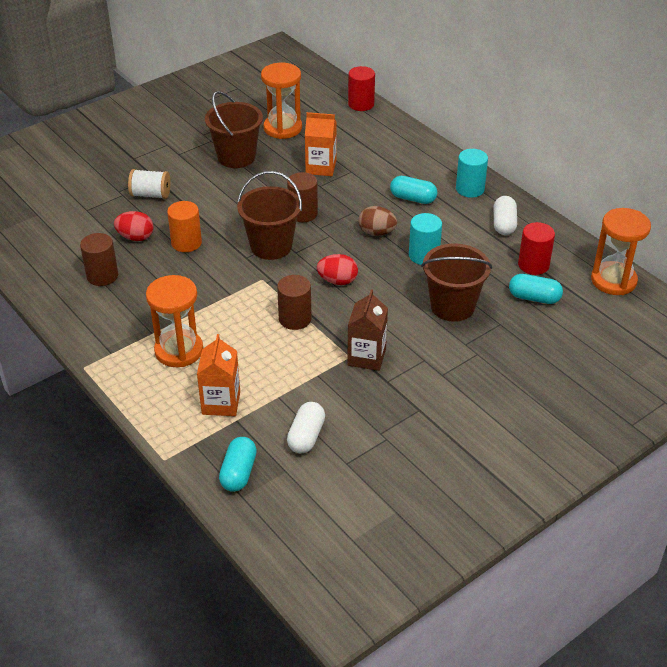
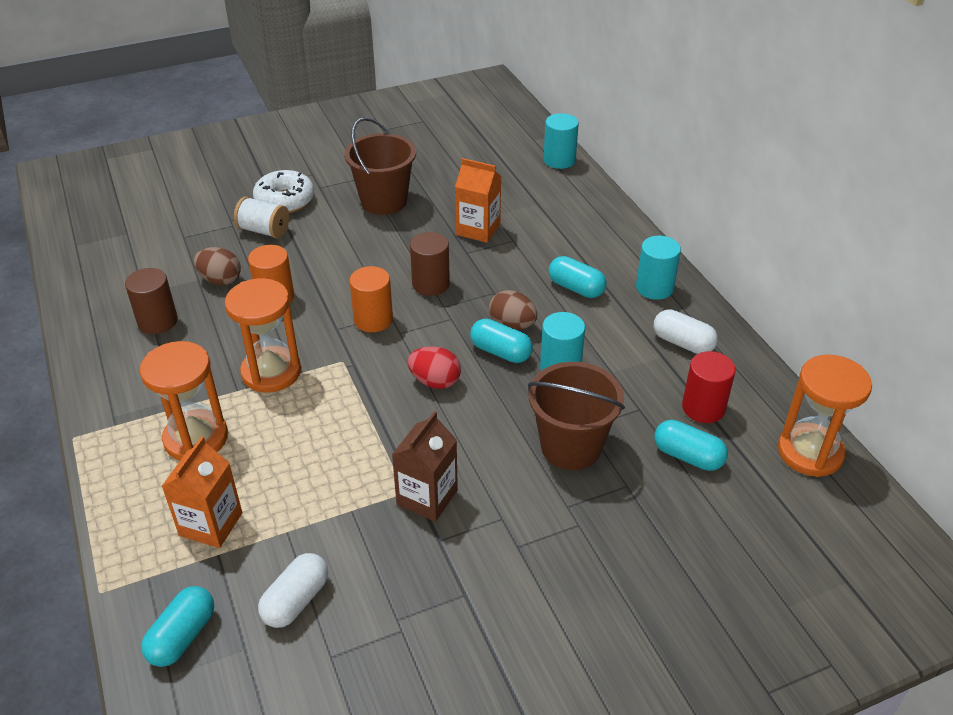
camera: 15 degrees right, 0 degrees up
(135, 237) = (220, 280): red egg -> brown egg
(155, 169) = (285, 200): none -> white donut
(271, 246) = (373, 320): brown bucket -> orange cylinder
(283, 128) = (454, 175): orange hourglass -> orange hourglass (271, 372)
(295, 319) = (358, 423): brown cylinder -> none
(361, 104) = (559, 160): red cylinder -> turquoise cylinder
(376, 252) = (500, 352): none -> turquoise capsule
(504, 224) = (683, 343): white capsule -> white capsule turned 75 degrees counterclockwise

